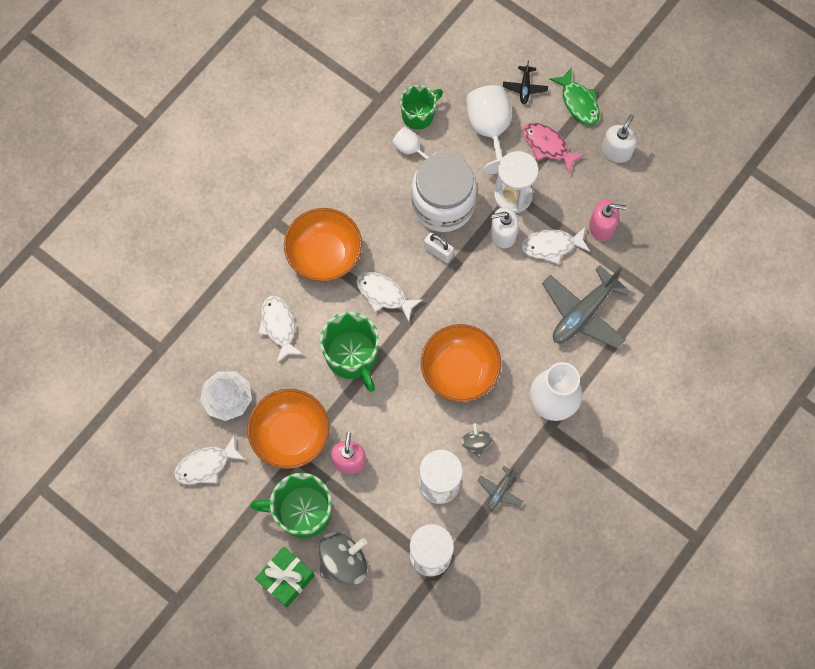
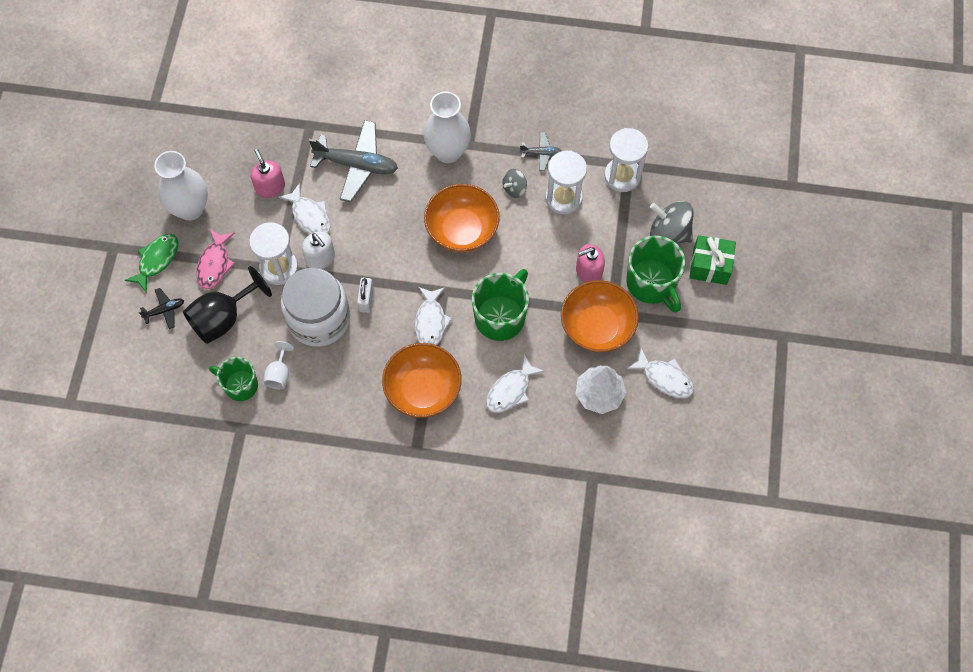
camera: 120 degrees left, 5 degrees down
(489, 130) = (223, 318): white goblet -> black goblet
(616, 151) = (190, 208): white soap dispenser -> white vase

